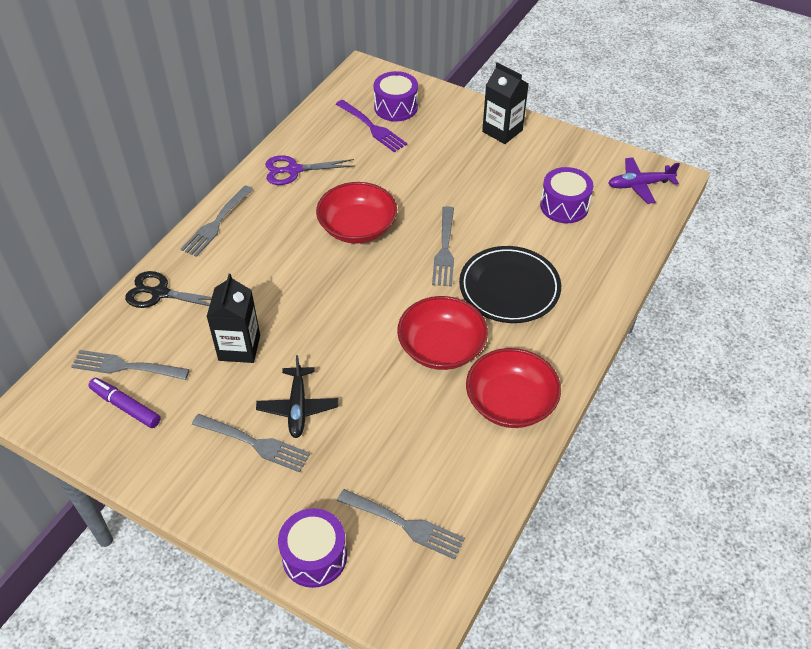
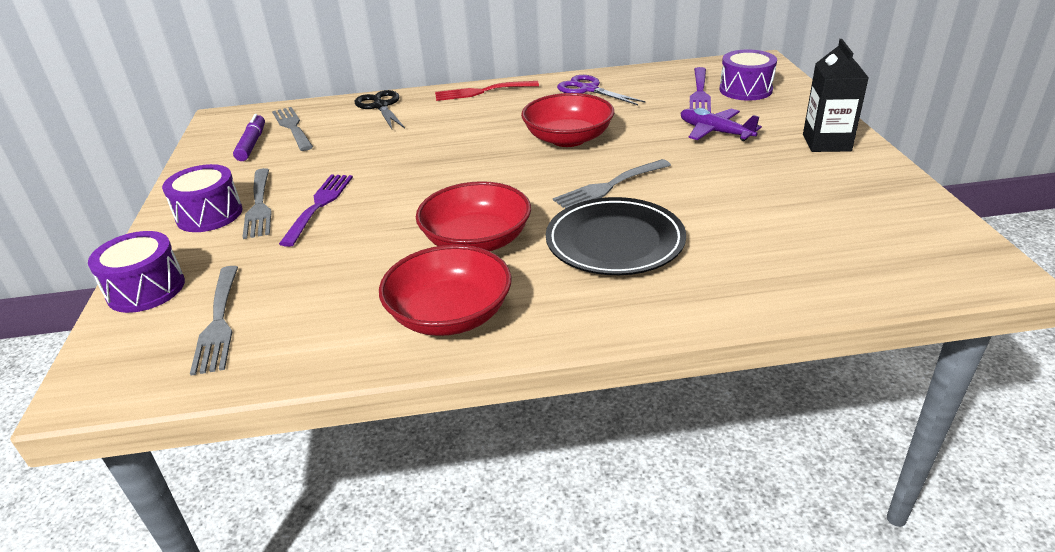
camera: 55 degrees right, 15 degrees down
(216, 223) = (482, 91): grey fork -> red fork
(239, 347) = (360, 155): black carton -> none
(298, 407) = (319, 206): black plane -> purple fork
(564, 206) = (793, 220): purple drum -> purple drum (209, 215)
(639, 185) = (930, 253): purple plane -> purple plane (715, 132)

